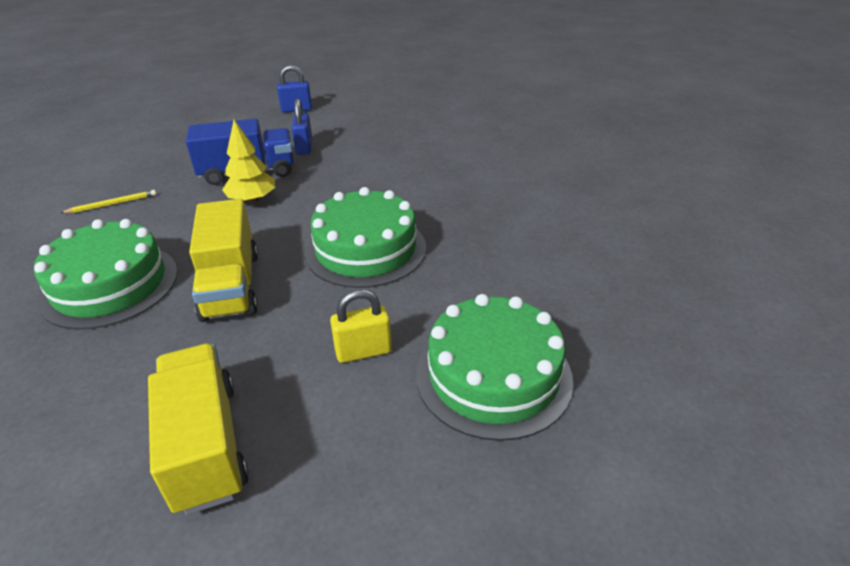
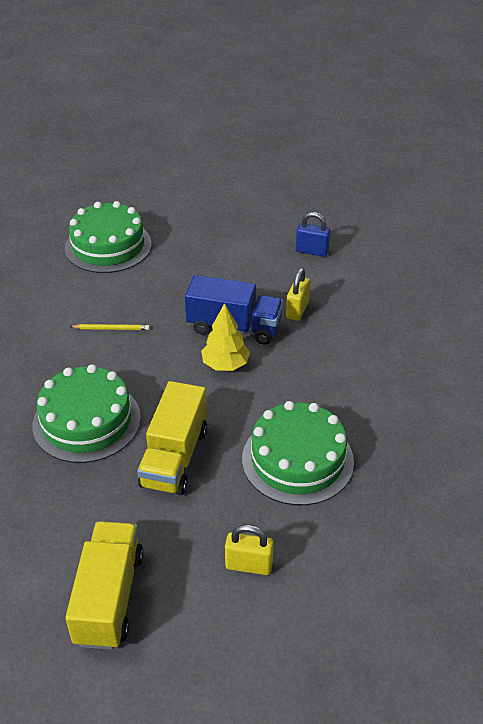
camera: 25 degrees right, 5 degrees up
(304, 147) = (297, 310): blue padlock -> yellow padlock
(493, 375) = (338, 631): green cake -> green cake (108, 246)

